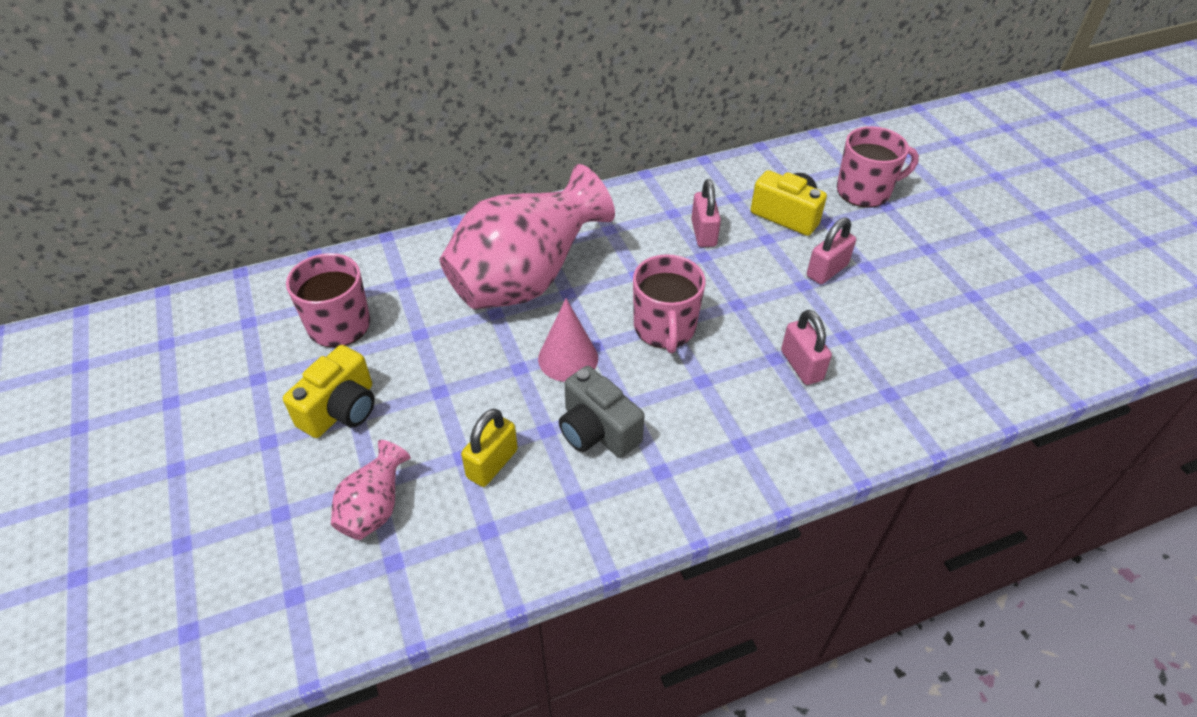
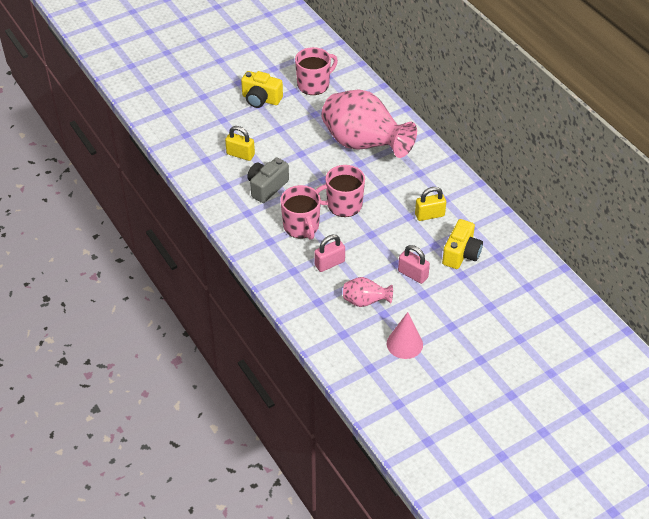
camera: 80 degrees right, 0 degrees up
(374, 509) = (210, 123): pink vase -> pink vase (365, 302)
(568, 358) = (311, 170): pink cone -> pink cone (404, 344)
(703, 233) = (429, 215): pink padlock -> yellow padlock
(864, 191) = (502, 294): pink mug -> pink mug (301, 226)

